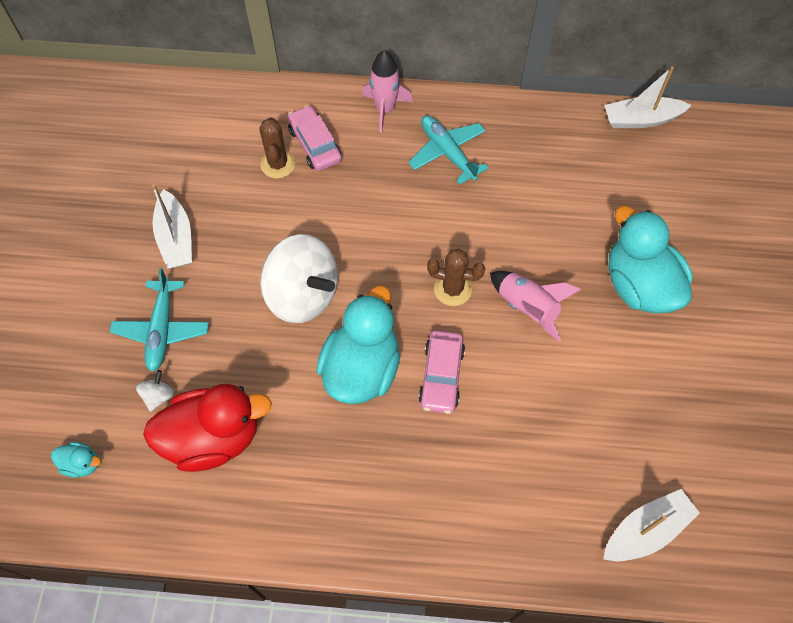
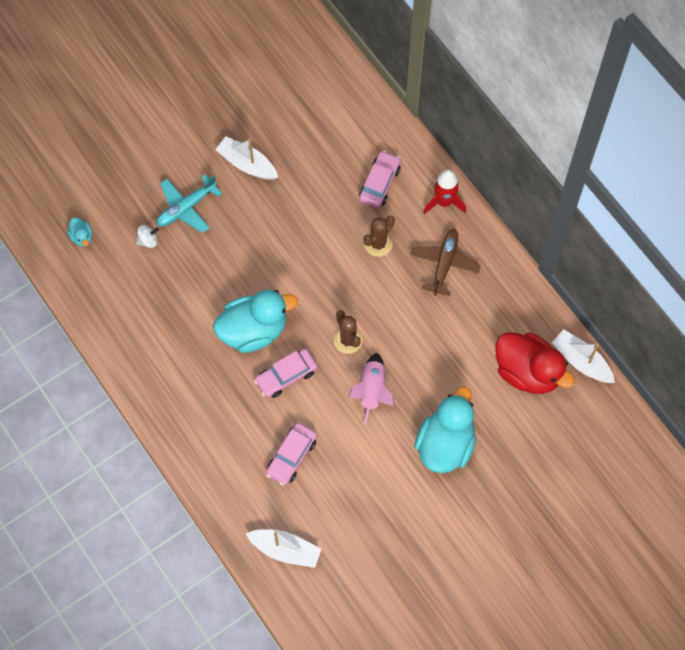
camera: 50 degrees right, 5 degrees up
(176, 238) = (247, 164): white boat -> white boat turned 90 degrees clockwise
(213, 437) = (149, 288): red duck -> red duck (527, 372)
(278, 164) = (346, 175): brown cactus -> brown cactus (378, 244)
(303, 295) = (272, 262): white spinning top -> none
(385, 109) = (444, 202): pink rocket -> red rocket
(447, 153) = (444, 263): turquoise plane -> brown plane
(538, 440) = (291, 456): none -> pink car

